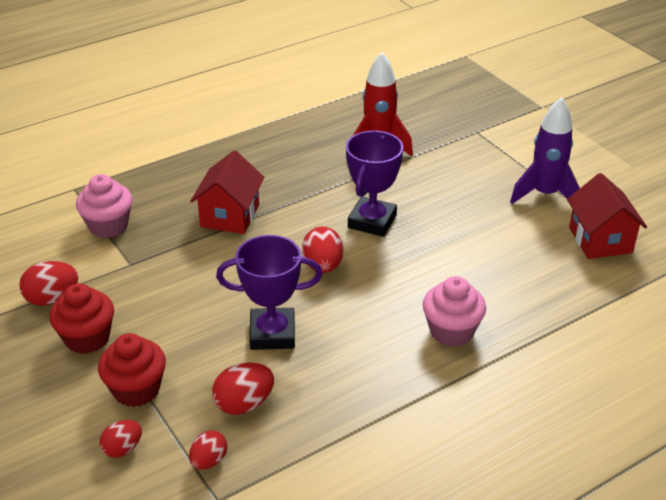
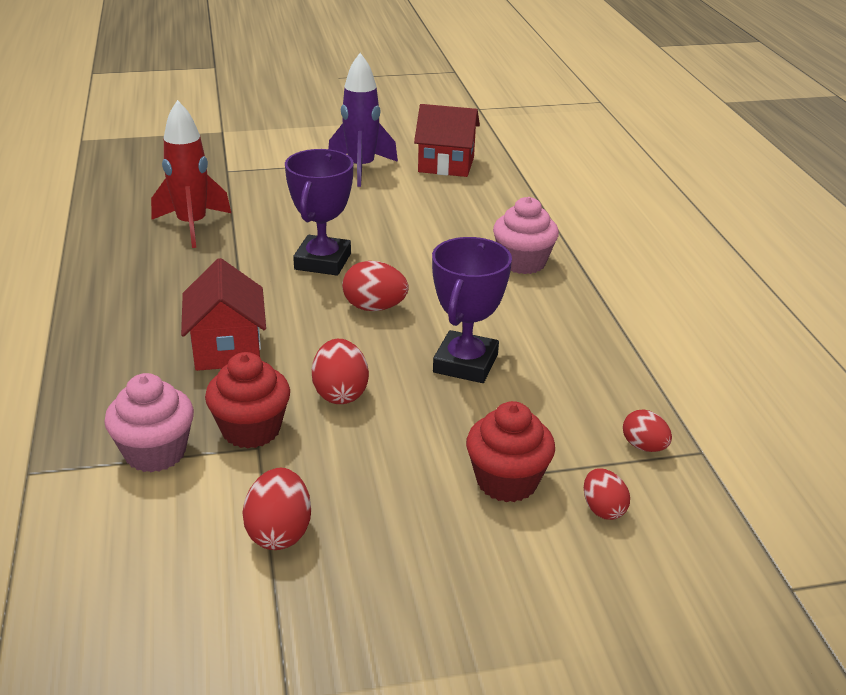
camera: 70 degrees left, 5 degrees down
(87, 338) = (387, 509): red cupcake -> red cupcake (251, 430)
(230, 216) = (227, 349): red house -> red house turned 45 degrees clockwise
(244, 404) = (567, 405): red egg -> red egg (340, 393)
(372, 221) = (322, 261): purple trophy -> purple trophy turned 60 degrees clockwise

